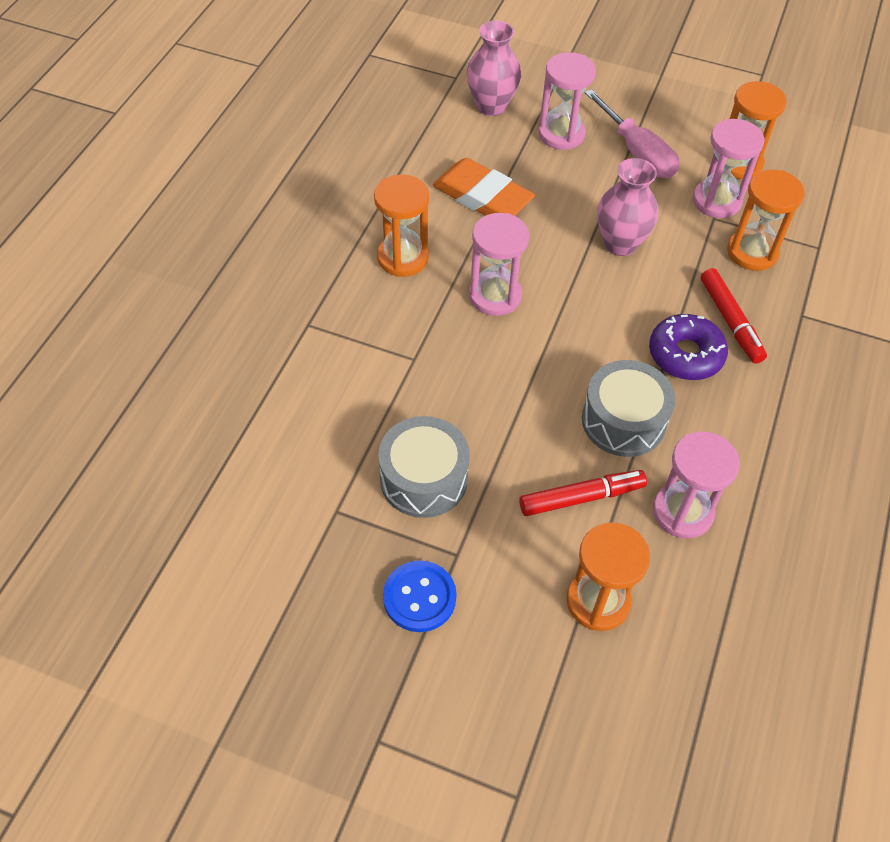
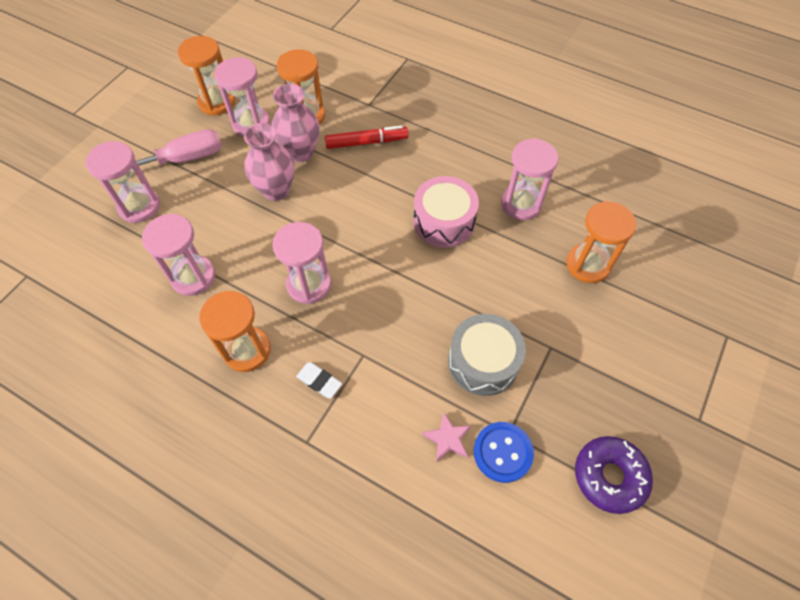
camera: 80 degrees left, 5 degrees up
(323, 449) = (447, 439): none -> pink star
(376, 324) = (319, 381): none -> white eraser
(419, 597) = (586, 378): blue button -> blue button (502, 452)
(482, 197) = (193, 277): orange eraser -> pink hourglass
(491, 106) = (80, 252): pink vase -> pink vase (300, 152)
(581, 498) = (506, 259): red marker -> none
(623, 421) = (444, 221): grey drum -> pink drum
(685, 354) = (391, 174): purple donut -> purple donut (609, 476)

